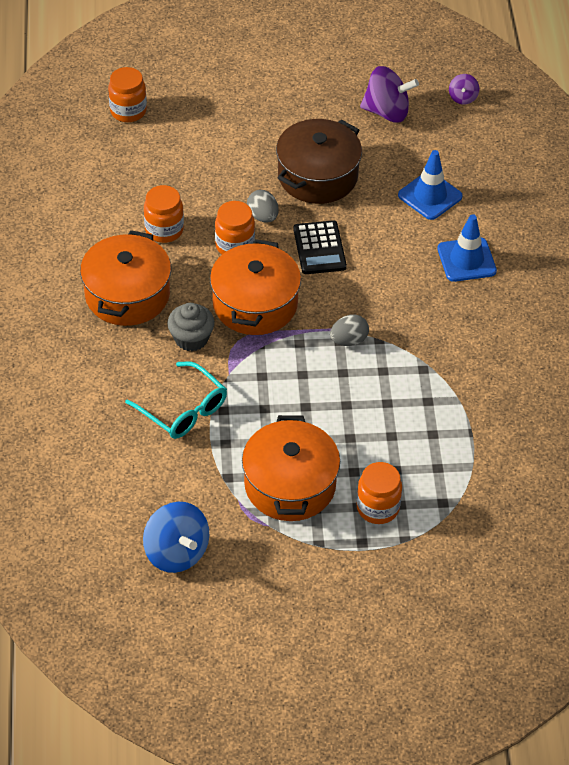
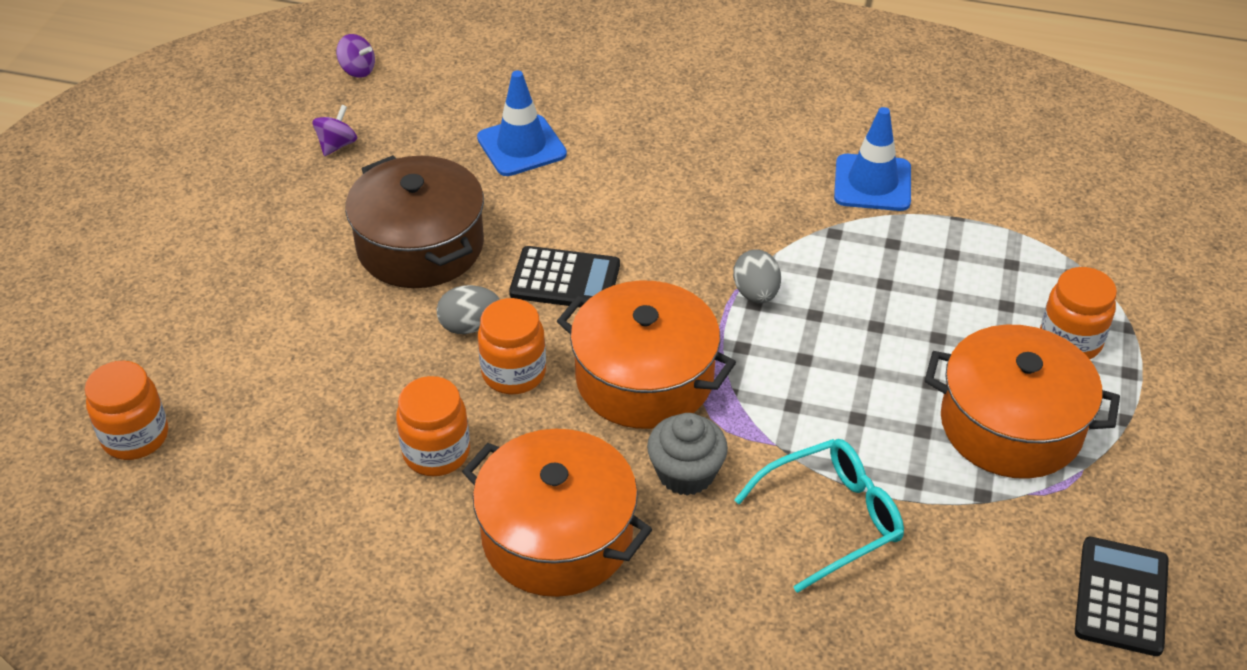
camera: 70 degrees left, 5 degrees down
(176, 552) = (1121, 597): blue spinning top -> black calculator
(387, 112) = (337, 145): purple spinning top -> purple spinning top, size x0.52
(466, 260) = (655, 143): blue traffic cone -> blue traffic cone (872, 183)

